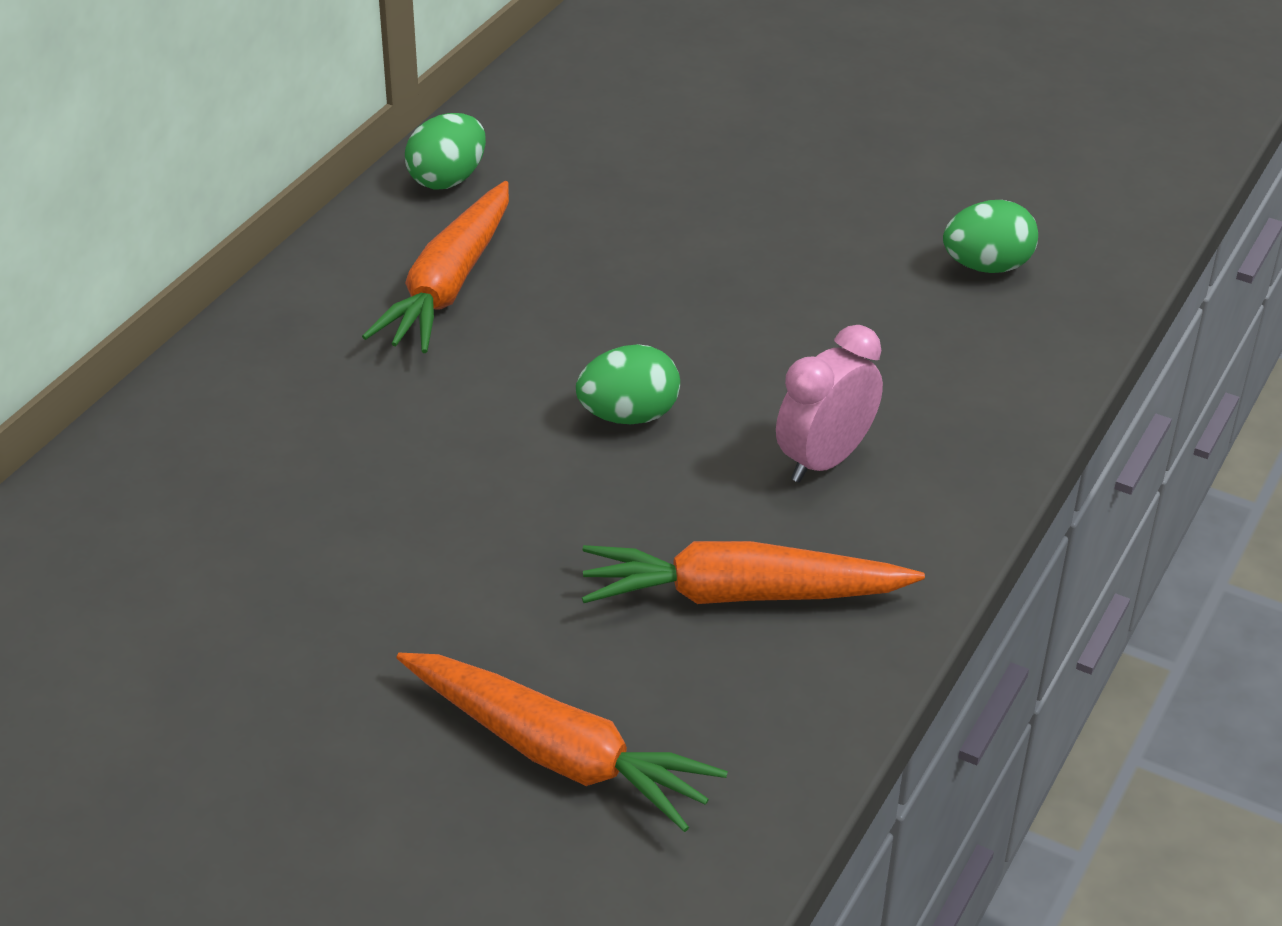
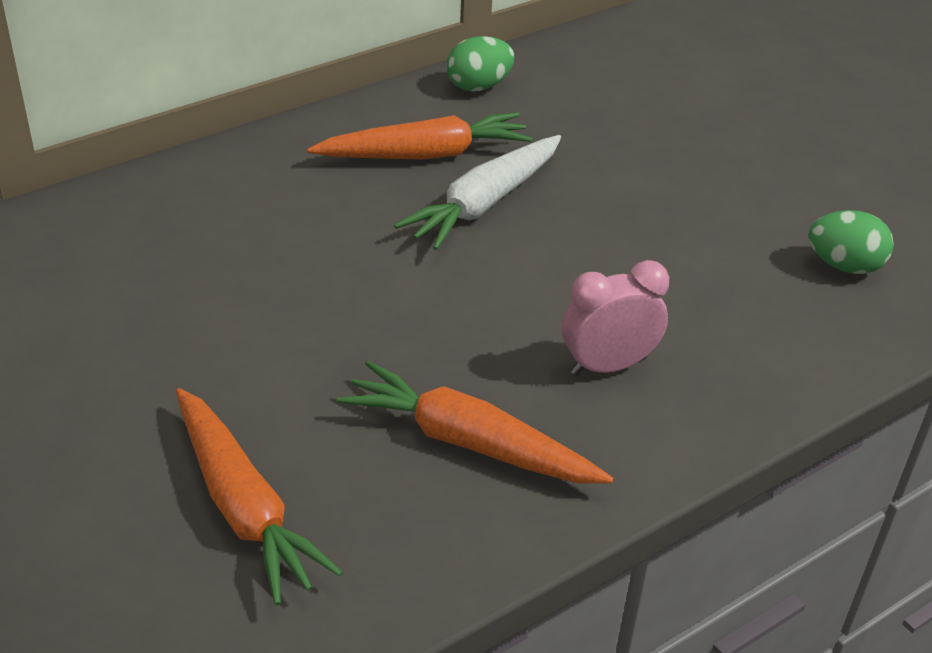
camera: 25 degrees right, 0 degrees up
(448, 285) = (425, 154): orange carrot -> orange carrot turned 150 degrees counterclockwise
(561, 323) = (484, 204): none -> white carrot
(628, 416) = (483, 283): green egg -> none

